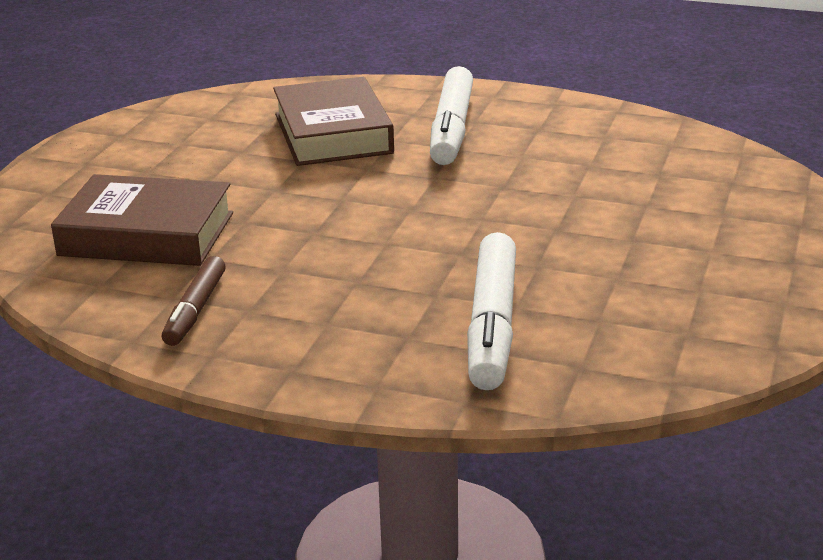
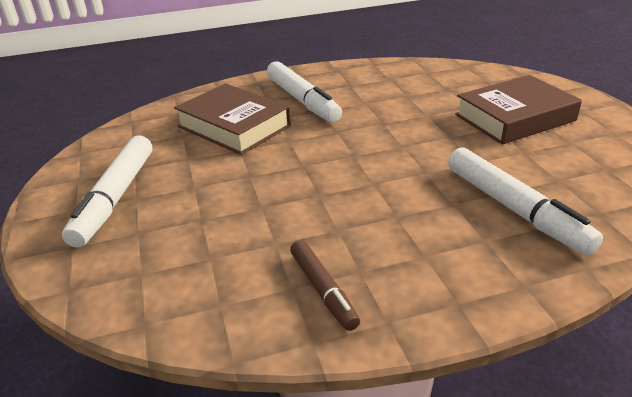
camera: 35 degrees left, 5 degrees up
(130, 165) = (115, 198): none -> white marker
(147, 234) = (201, 246): brown book -> brown book (514, 118)

